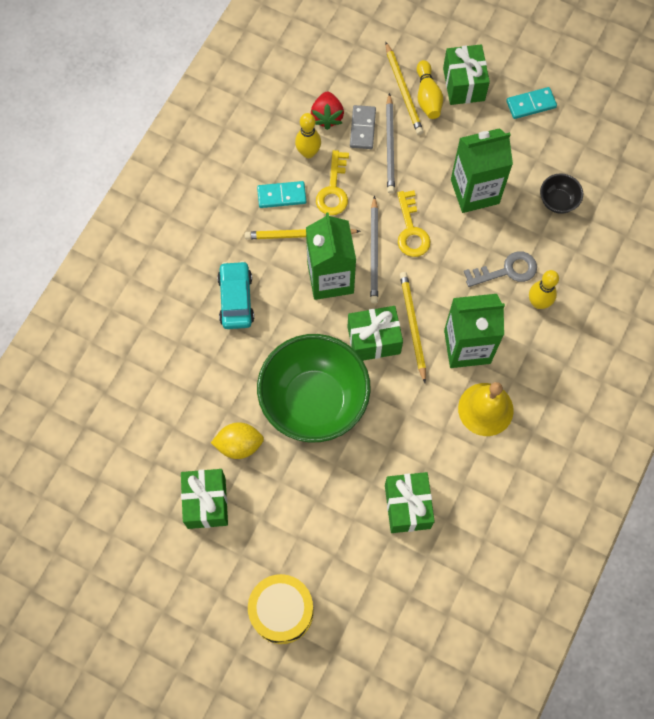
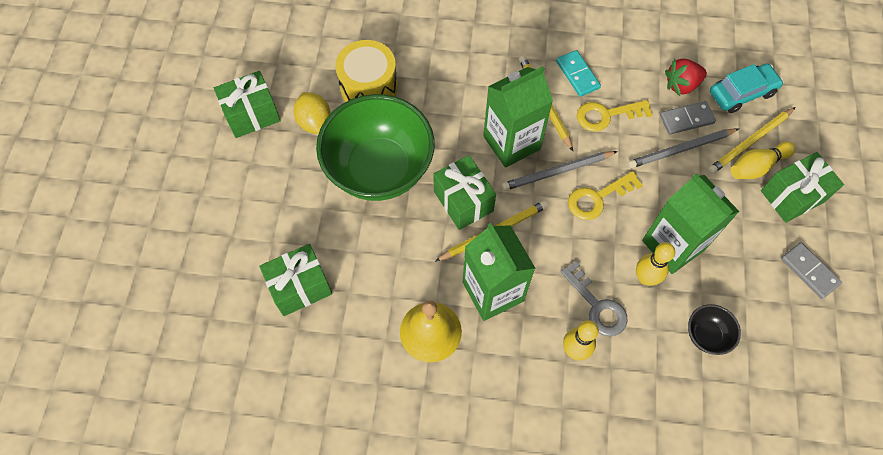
camera: 70 degrees right, 5 degrees down
(236, 299) = (455, 73): turquoise car -> turquoise car (742, 93)
(282, 611) = (166, 208): yellow drum -> yellow drum (369, 86)
(308, 152) = (634, 82): yellow bowling pin -> yellow bowling pin (645, 278)
(531, 104) = (809, 271): turquoise domino -> grey domino

